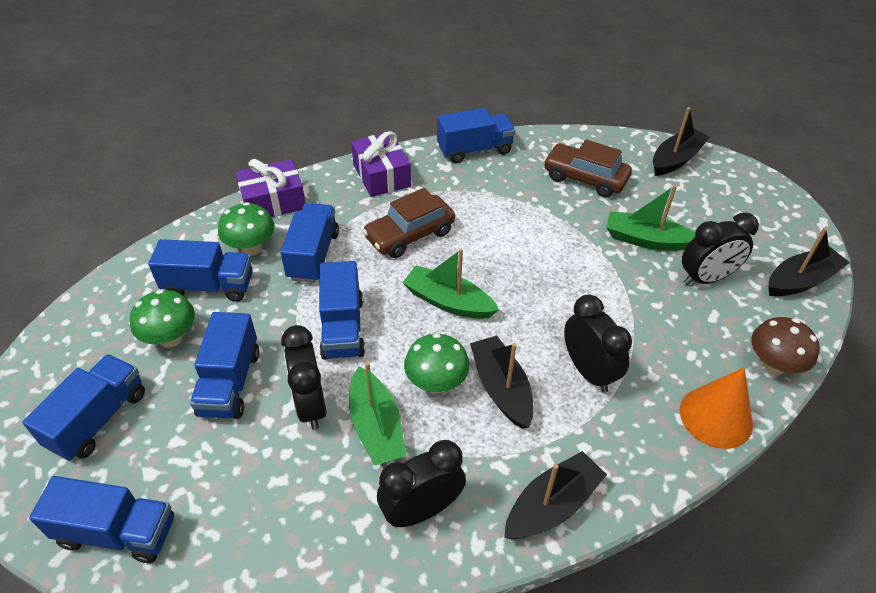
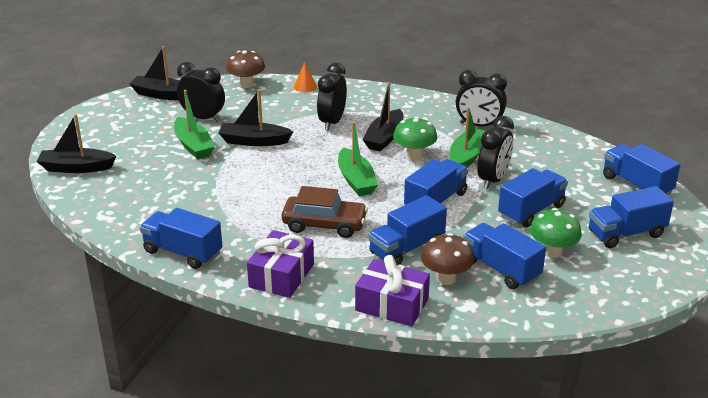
camera: 135 degrees left, 15 degrees down
(251, 248) = (446, 278): green mushroom -> brown mushroom
(552, 505) = (420, 102): black boat -> black boat (254, 141)
(585, 178) = (153, 191): brown car -> none
(716, 417) = (305, 86): orange cone -> orange cone, size x0.55

